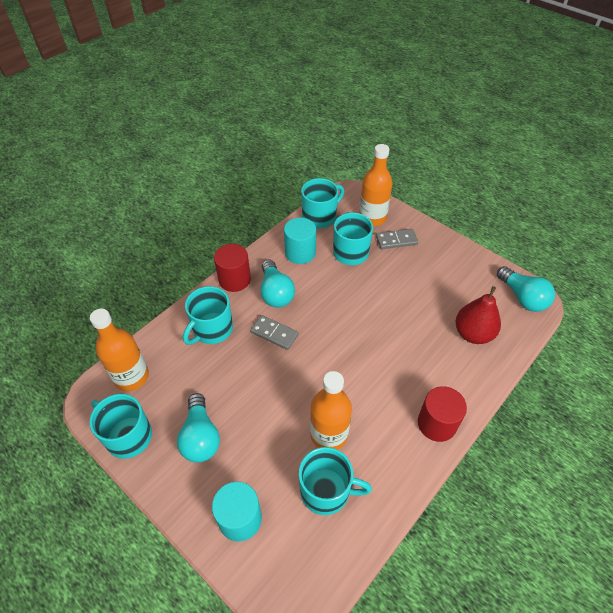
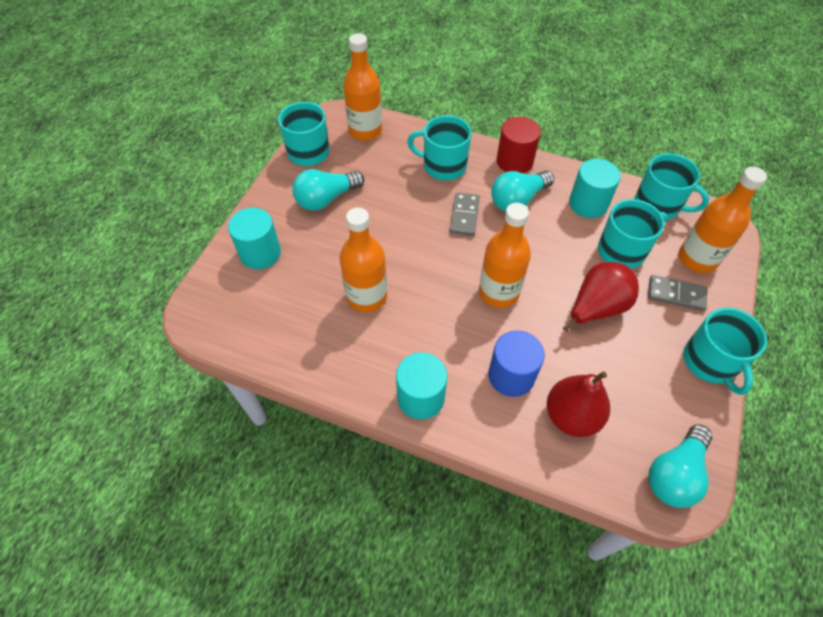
camera: 70 degrees right, 5 degrees up
(326, 491) = (306, 311): turquoise mug -> turquoise mug (710, 362)
(359, 338) = (498, 292): none -> orange bottle
(393, 286) = (596, 308): none -> red pear
(396, 240) = (676, 294): grey domino -> grey domino turned 45 degrees counterclockwise
(433, 357) = (511, 375): none -> blue cylinder
(436, 423) = (420, 397): red cylinder -> turquoise cylinder

